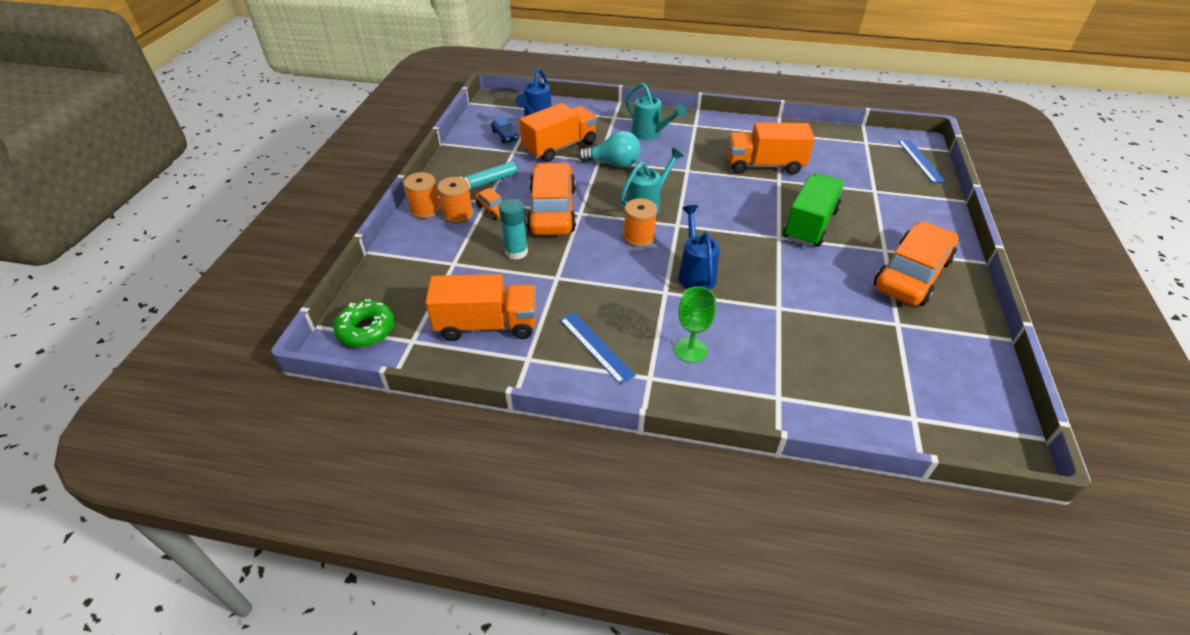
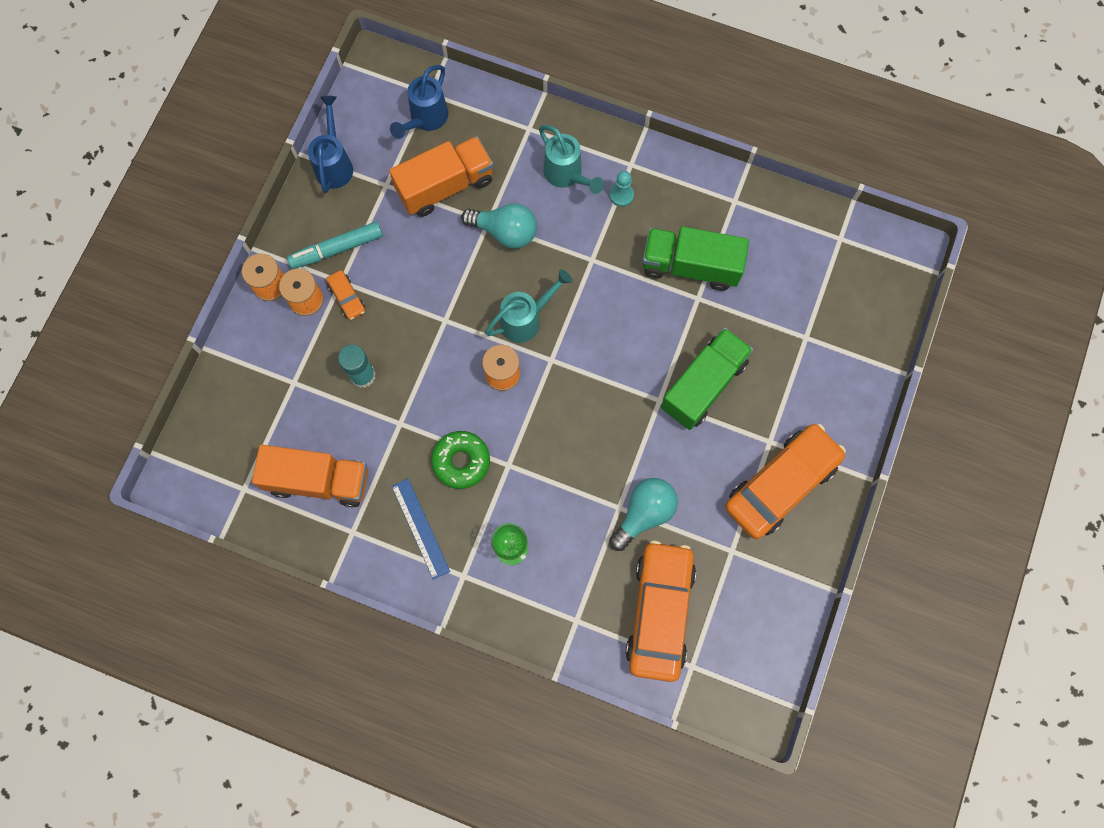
camera: 10 degrees right, 30 degrees up
(366, 330) = (200, 466): green donut -> green donut (461, 461)
(505, 135) = (380, 149): blue car -> none
(552, 210) = (414, 310): orange car -> orange car (659, 612)
(695, 139) = (621, 195): none -> turquoise pawn
(695, 273) = (548, 442): blue watering can -> blue watering can (335, 163)
(764, 165) = (690, 266): orange truck -> green truck
(803, 308) = (644, 513): none -> turquoise light bulb
(920, 161) = (892, 289): blue ruler -> none

